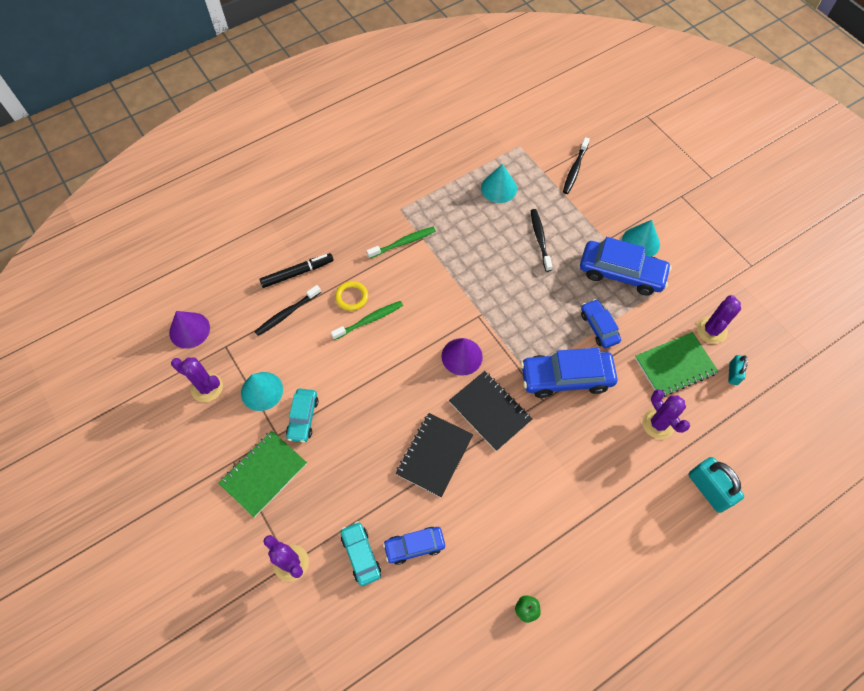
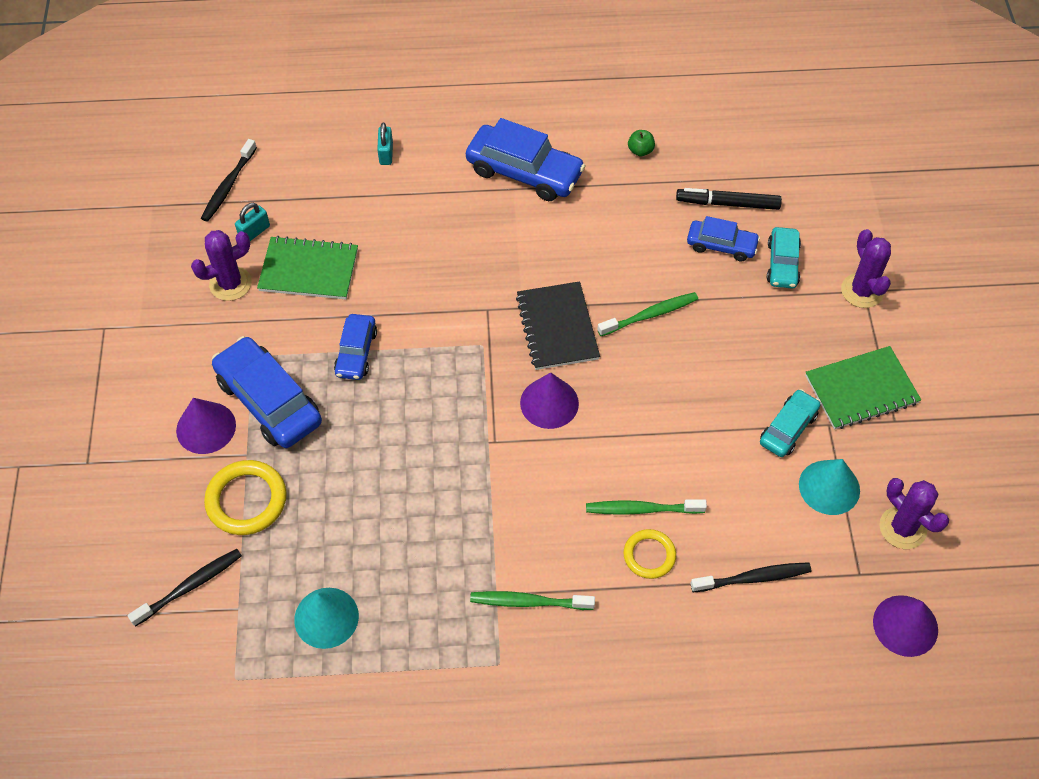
camera: 150 degrees left, 5 degrees down
(297, 273) = (711, 635): black marker -> black marker (727, 204)
(434, 455) = (650, 315): black notebook -> green toothbrush
(540, 239) = (333, 503): black toothbrush -> black toothbrush (228, 186)
(566, 378) = (442, 318): blue car -> blue car (524, 172)
(585, 218) = (246, 500): none -> yellow ring
(640, 242) = (206, 427): turquoise cone -> purple cone
(658, 424) = (381, 227): purple cactus -> none
(708, 489) = (386, 153): turquoise padlock -> turquoise padlock, size x0.57

